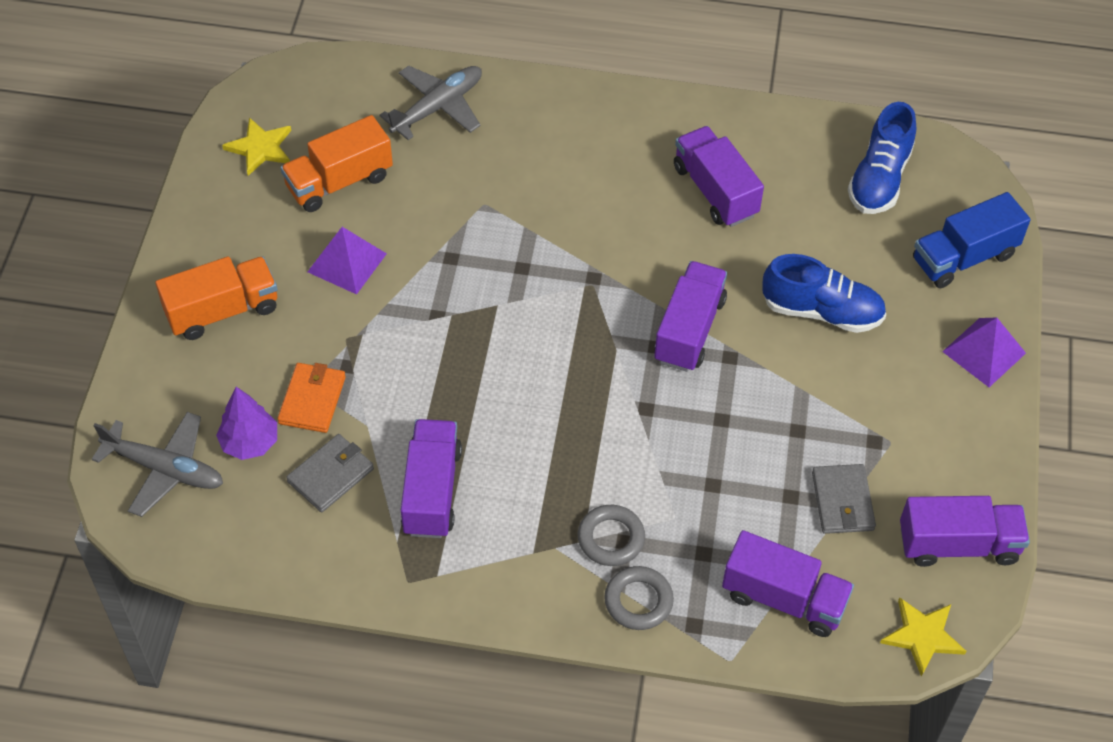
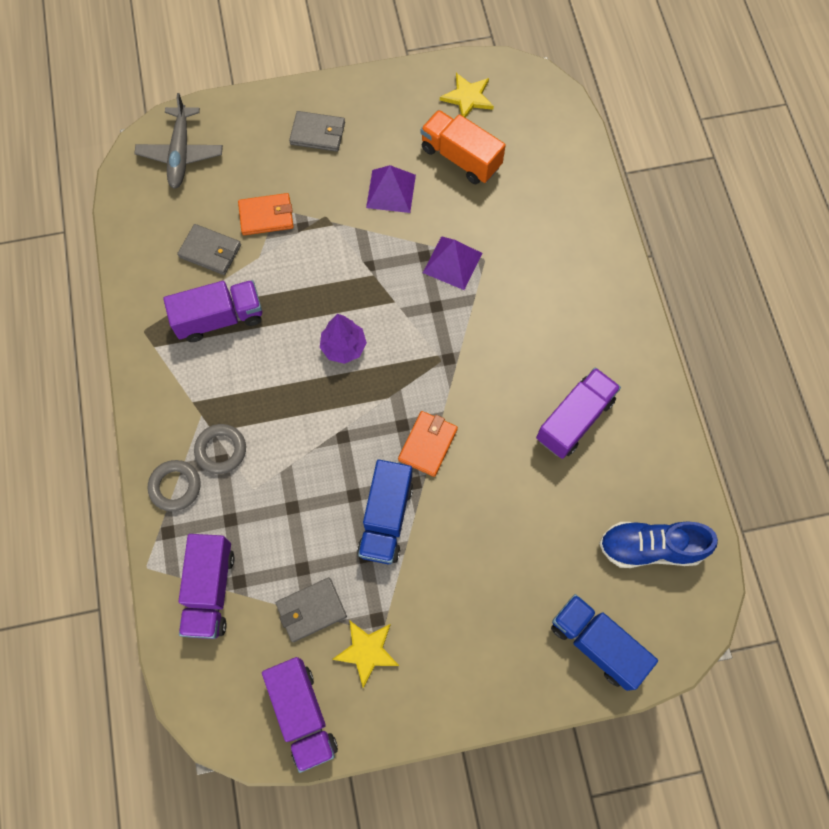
camera: 70 degrees right, 15 degrees up
(222, 311) = (318, 133): orange truck -> grey wallet
(250, 443) = (218, 193): purple tree -> purple tree (343, 347)
(437, 108) = (561, 193): grey plane -> none
(689, 330) = (428, 444): purple truck -> orange wallet
(761, 397) = (386, 518): none -> blue truck
(821, 311) = (488, 540): blue shoe -> none
(922, 636) = (210, 707): yellow star -> yellow star (367, 651)
(984, 352) = (502, 687): purple pyramid -> purple pyramid (452, 263)

